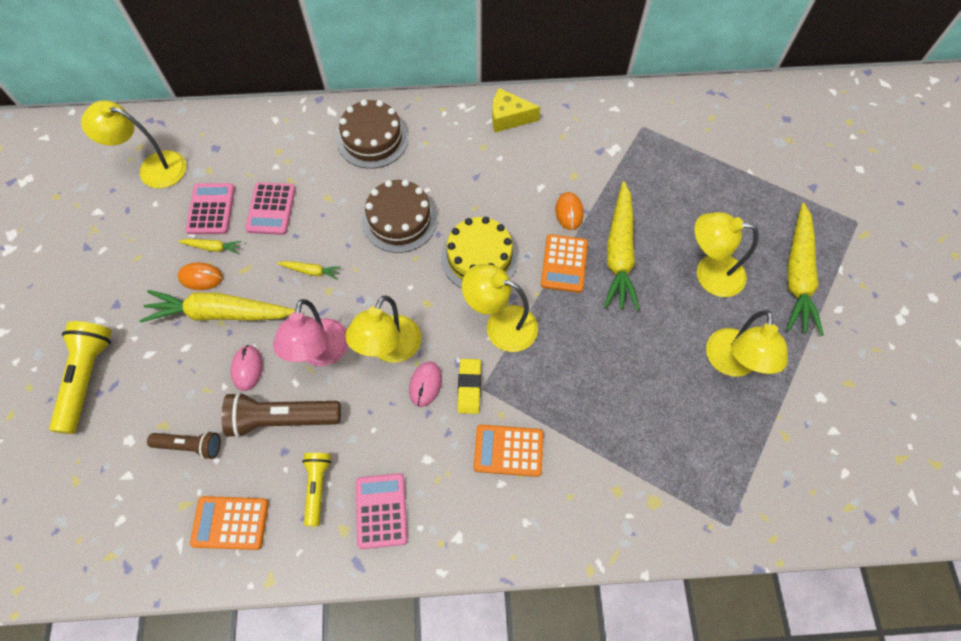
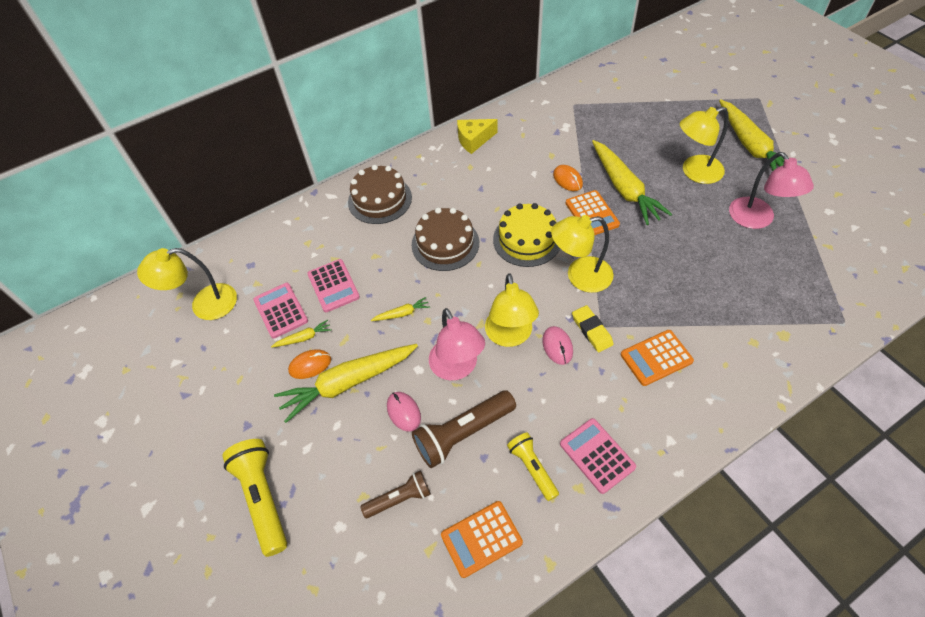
camera: 25 degrees left, 10 degrees down
(731, 363) = (757, 220): yellow lamp -> pink lamp

